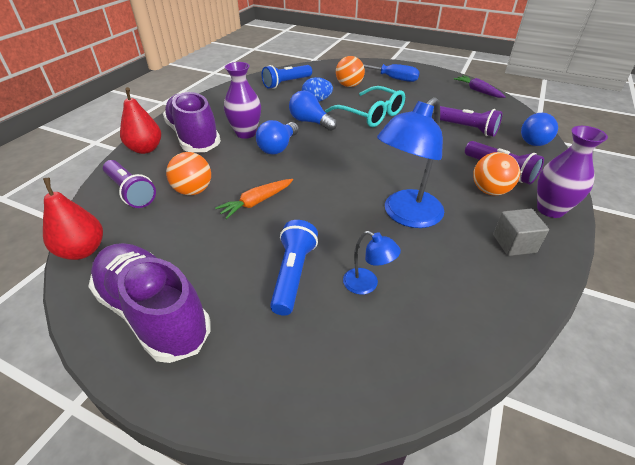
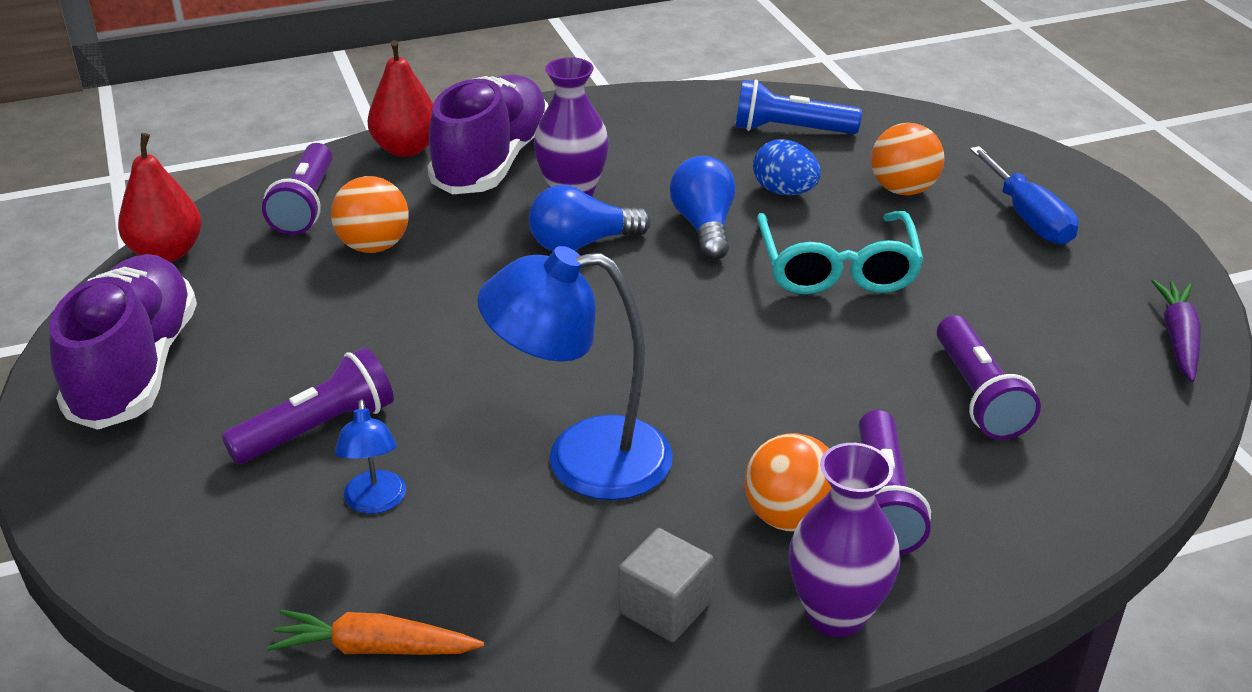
camera: 45 degrees right, 5 degrees down
(256, 202) = (421, 310): orange carrot -> orange carrot (375, 648)
(293, 274) = (318, 429): blue flashlight -> purple flashlight
(535, 140) = (1087, 501): blue light bulb -> none

